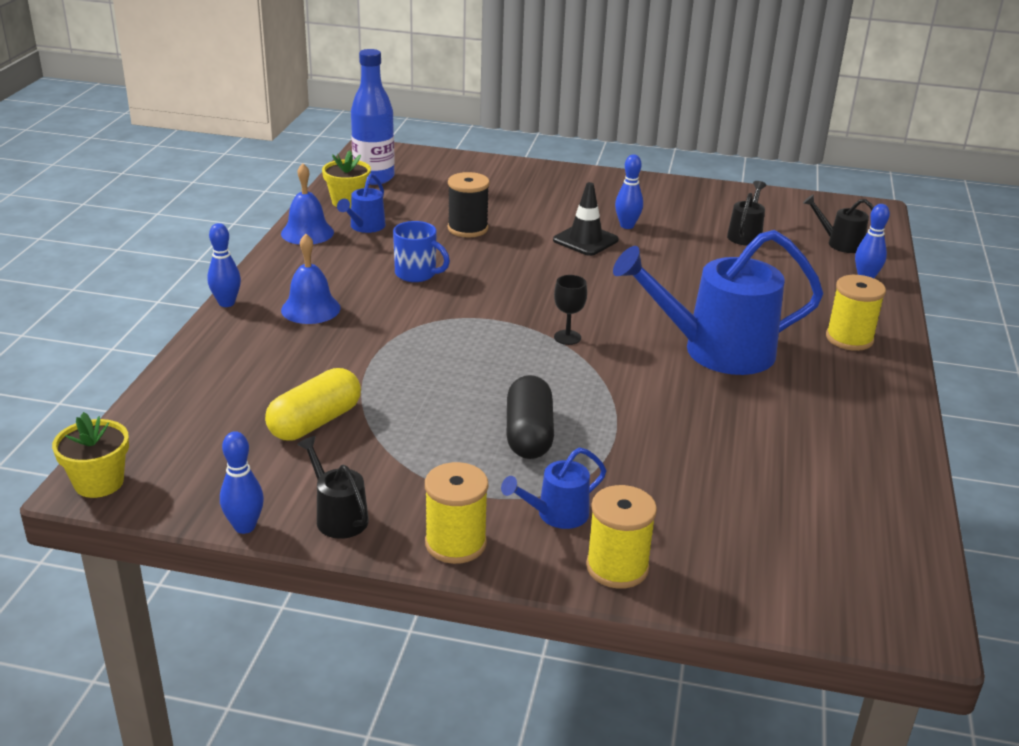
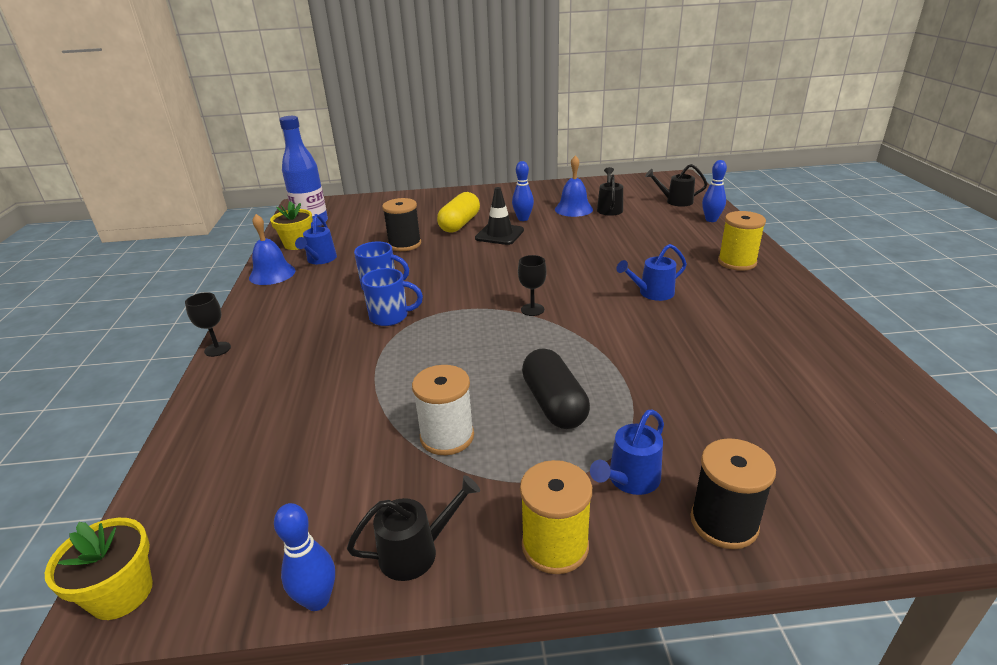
camera: 15 degrees left, 0 degrees up
(226, 303) = (217, 349): blue bowling pin -> black goblet
(310, 309) = (300, 336): blue bell -> blue bell (573, 209)
(315, 422) = (347, 446): yellow capsule -> yellow capsule (460, 224)
(337, 516) = (416, 551): black watering can -> black watering can turned 120 degrees clockwise
(409, 437) = (447, 436): none -> white spool
(411, 310) = (390, 317): none -> blue mug
(617, 567) = (724, 522): yellow spool -> black spool
(715, 351) = (652, 293): blue watering can -> blue watering can, size x0.46

